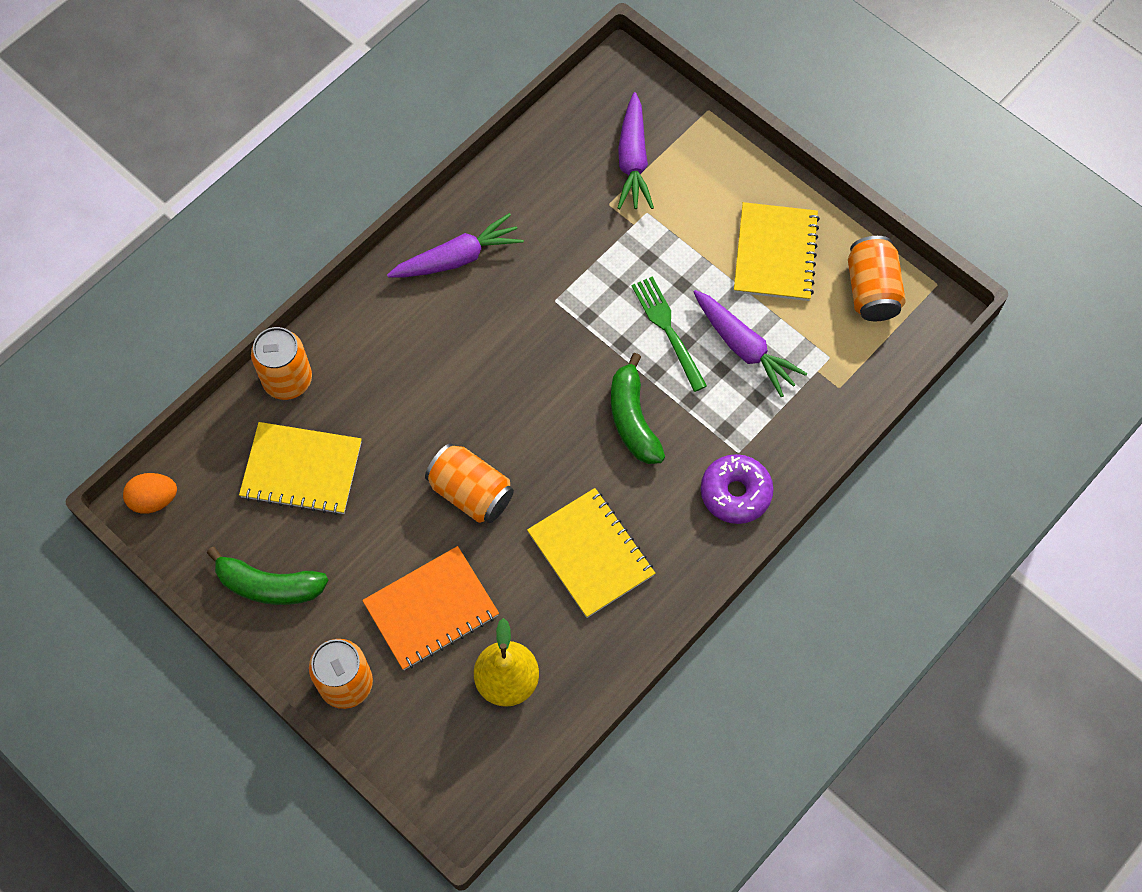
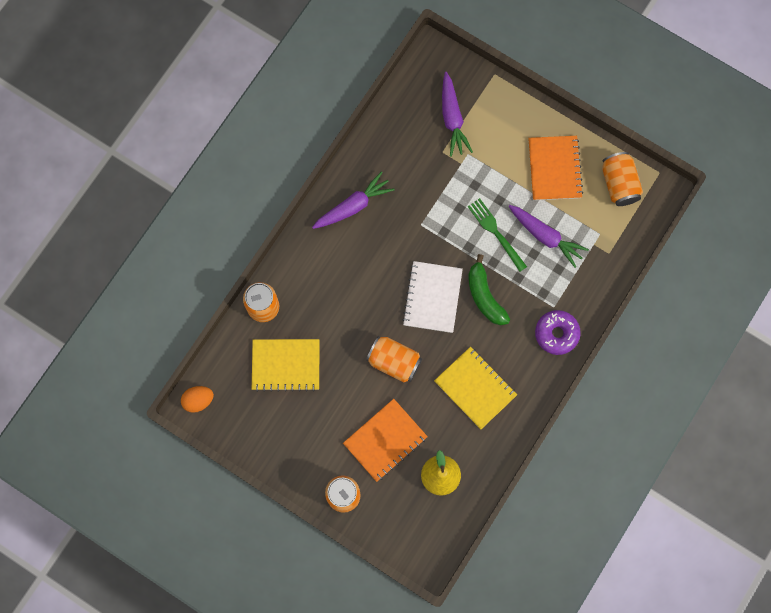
camera: 10 degrees left, 10 degrees up
(269, 585) = (283, 443): green banana -> none
(551, 408) = (432, 297): none -> white notebook
(775, 253) = (554, 169): yellow notebook -> orange notebook

